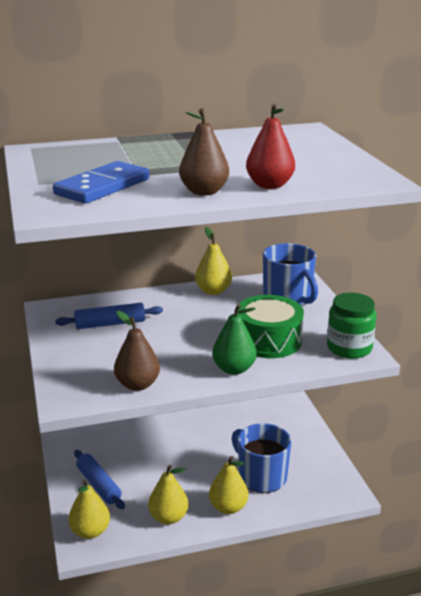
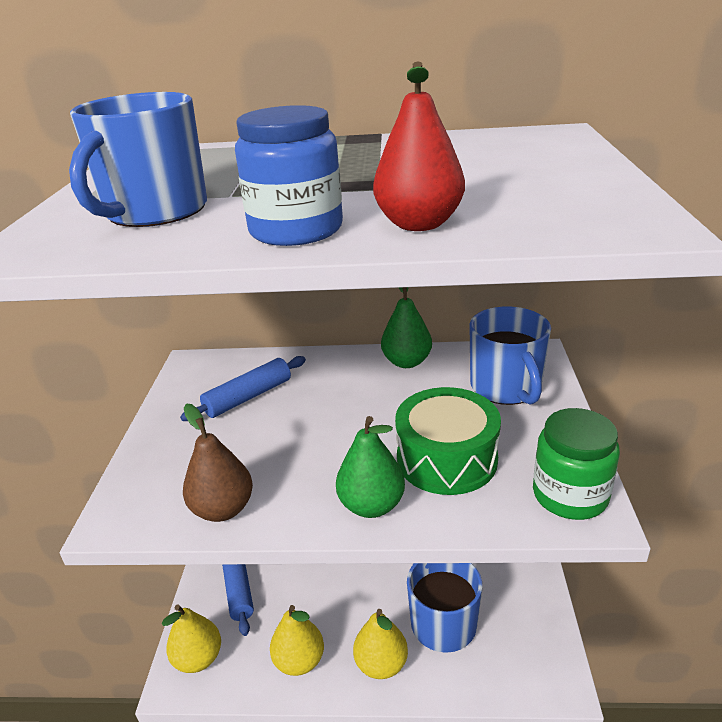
camera: 20 degrees right, 5 degrees up
(102, 187) = (154, 212): blue domino -> blue mug
(110, 324) = (248, 397): blue rolling pin -> blue rolling pin turned 45 degrees counterclockwise
(204, 192) = (296, 230): brown pear -> blue jar
(213, 291) = (407, 362): yellow pear -> green pear

